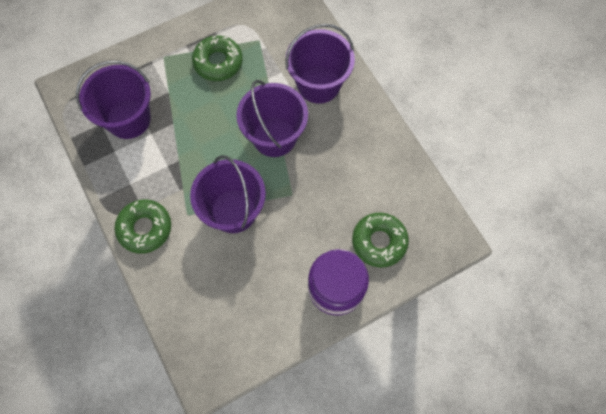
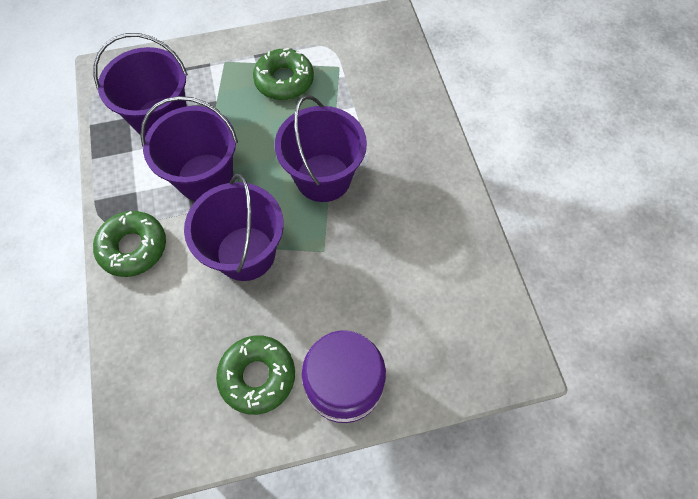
camera: 15 degrees right, 5 degrees down
(318, 84) = (395, 130): purple bucket -> purple bucket (205, 177)
(379, 242) = (417, 338): green donut -> green donut (257, 376)

